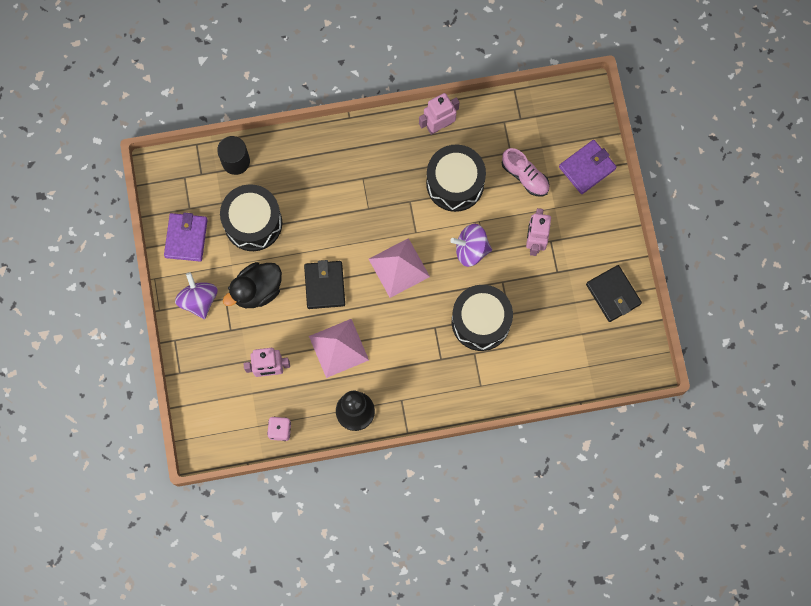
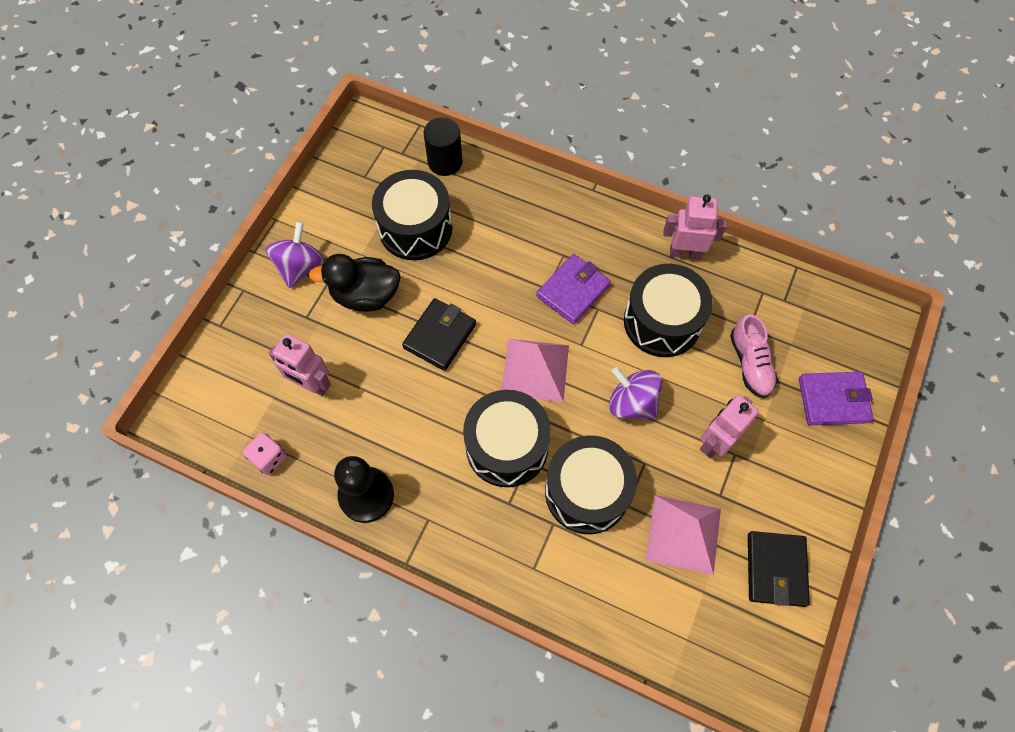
camera: 35 degrees right, 10 degrees down
(186, 238) = (338, 201): purple wallet -> purple wallet (573, 291)
(339, 348) = (403, 412): pink pyramid -> pink pyramid (683, 534)
(416, 327) = (507, 447): none -> black drum

